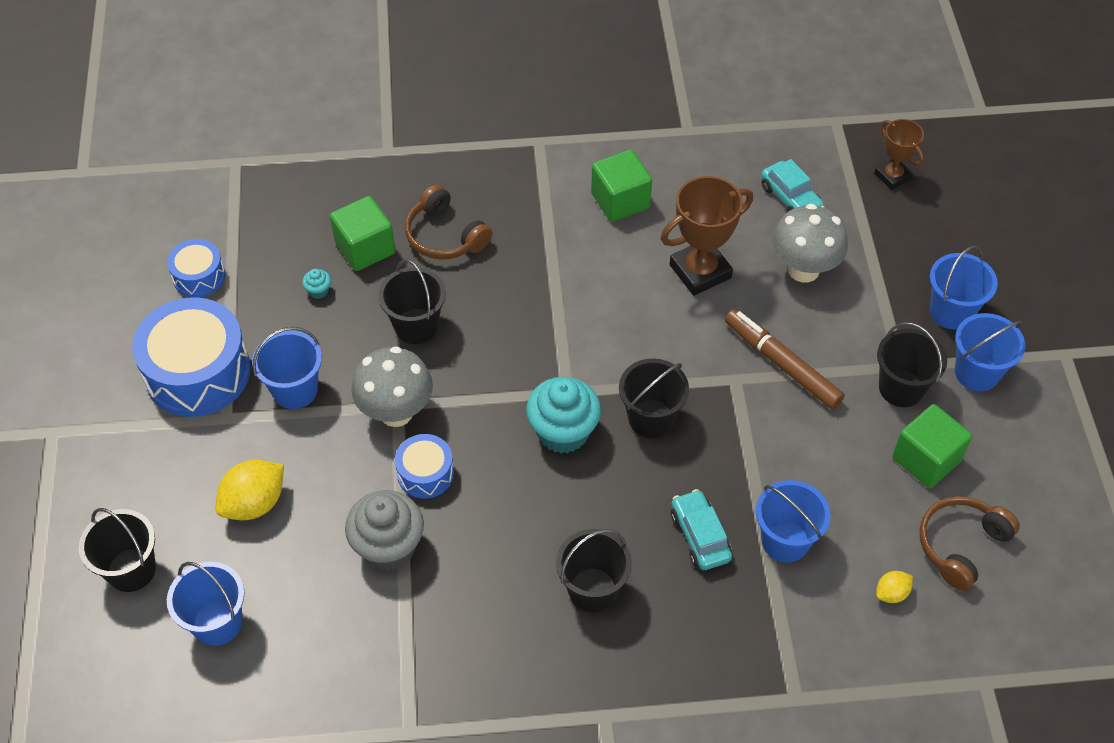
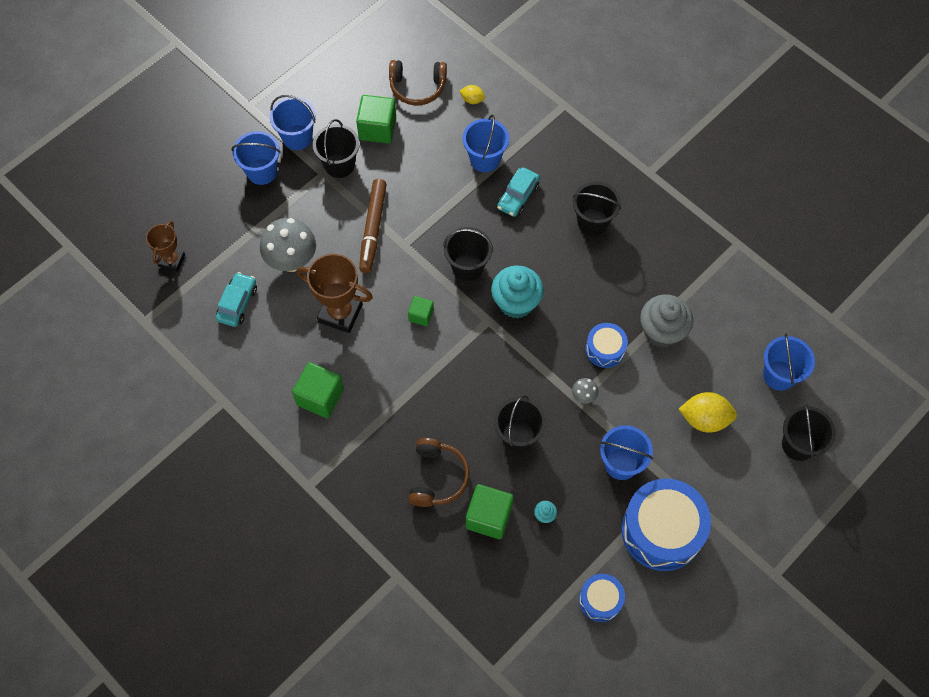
camera: 130 degrees left, 10 degrees up
(396, 412) = (583, 396): grey mushroom -> grey mushroom, size x0.45
(631, 337) = (421, 315): none -> green cube

